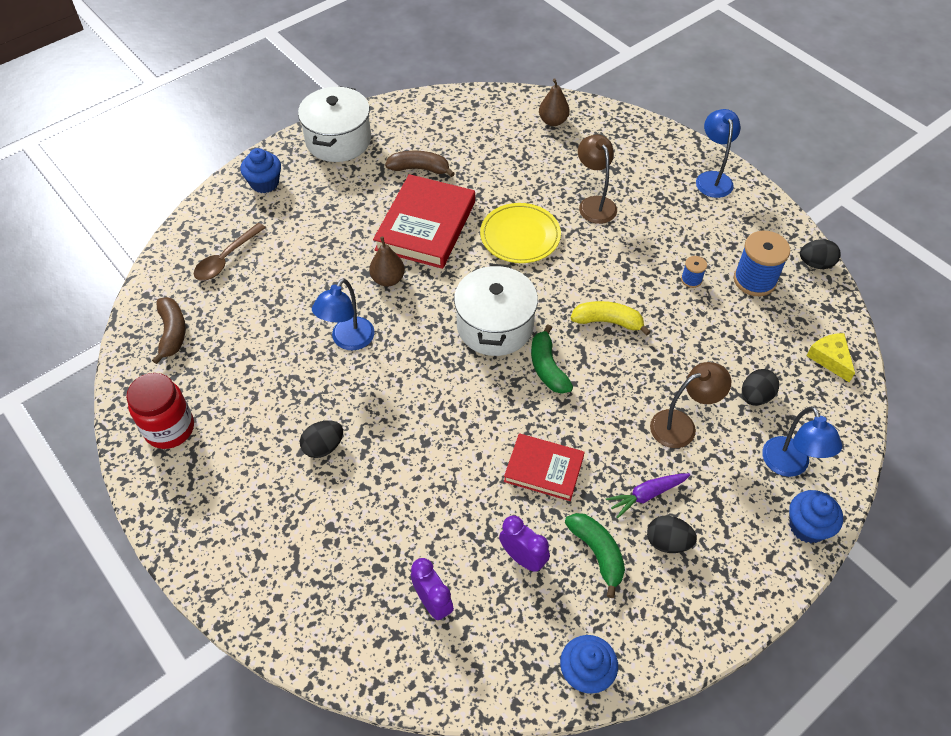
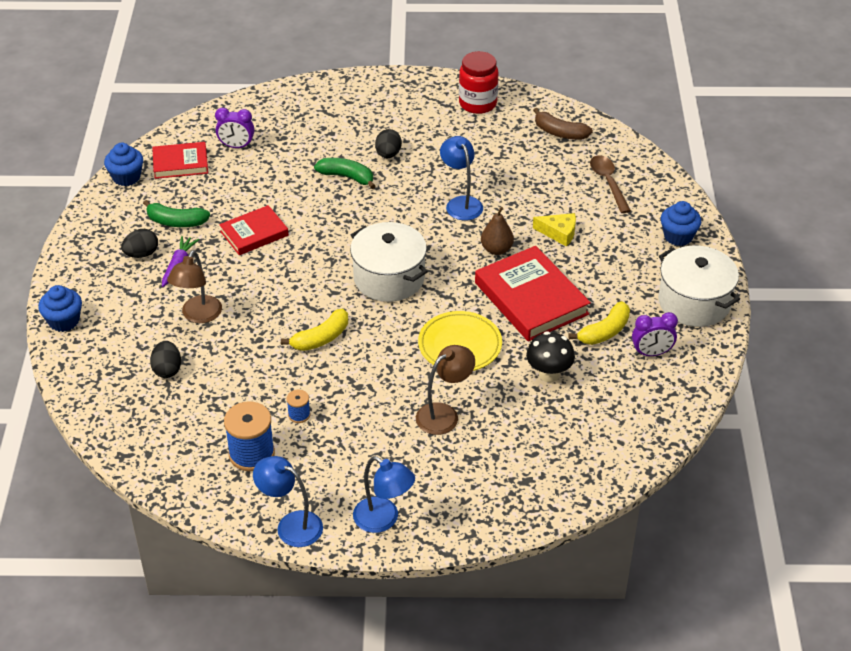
camera: 130 degrees right, 10 degrees down
(419, 169) = (604, 331): brown banana -> yellow banana
(495, 174) = (548, 374): none -> black mushroom
(512, 636) = (180, 163): none -> red book
(523, 558) = (214, 192): purple clock -> purple clock (651, 353)
(547, 367) = (322, 282): green banana -> green banana (347, 177)
(553, 121) = (579, 459): brown pear -> none
(594, 204) = (444, 414): brown lamp -> brown lamp turned 60 degrees counterclockwise
(789, 466) = (105, 345): blue lamp -> blue lamp (291, 525)
(815, 264) = (217, 509): black egg -> none
(830, 358) = (137, 437): yellow cheese -> yellow cheese (559, 233)

